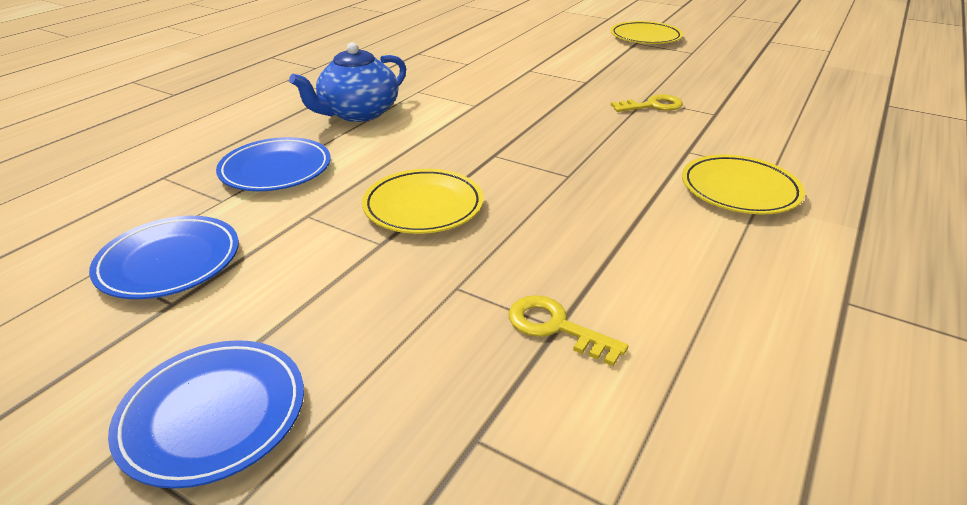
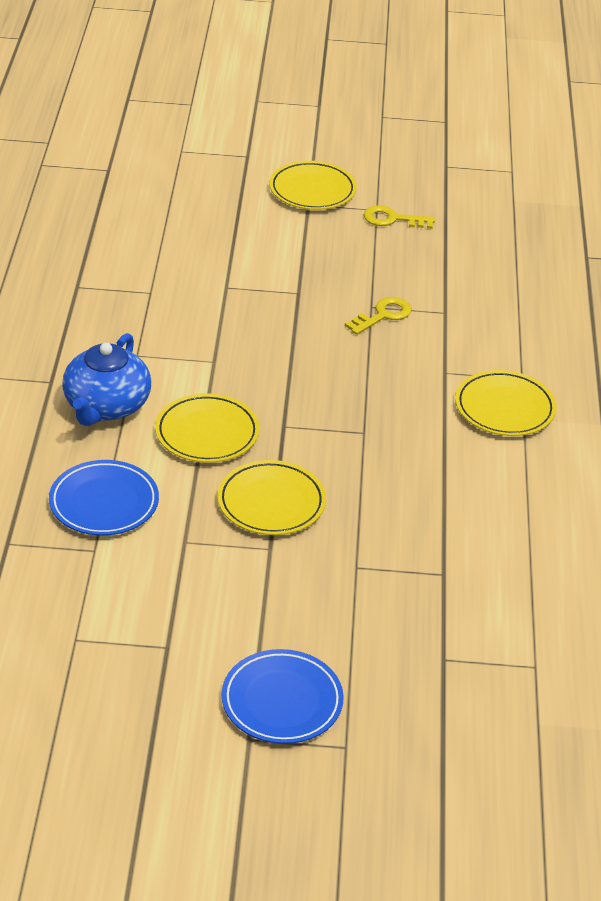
camera: 30 degrees left, 5 degrees up
(169, 262) = (123, 618): blue plate -> none
(419, 145) = (207, 433): none -> yellow plate
(556, 327) = (442, 574): yellow key -> yellow key (392, 219)

